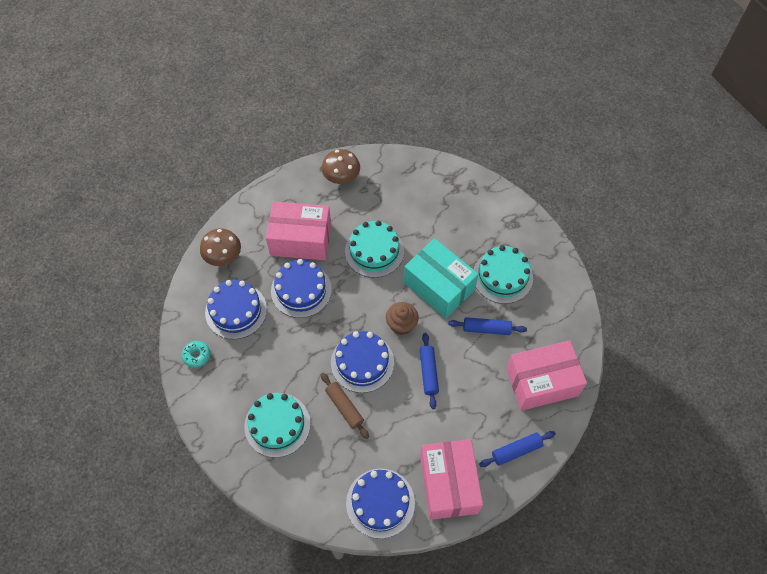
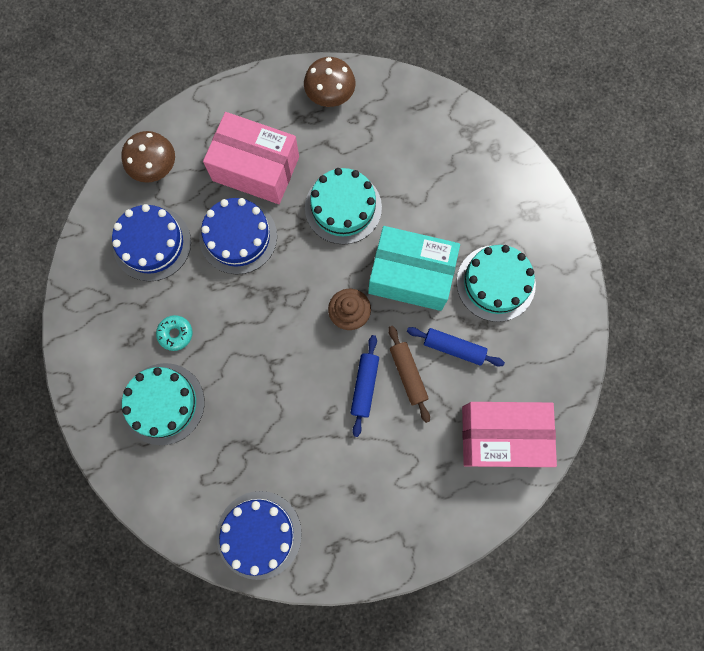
camera: 15 degrees right, 15 degrees up
(196, 355) = (90, 290): turquoise donut -> turquoise donut (175, 334)
(344, 407) = (249, 403): brown rolling pin -> brown rolling pin (408, 374)
(362, 362) = (287, 351): blue cake -> none
(439, 286) = (410, 276): turquoise box -> turquoise box turned 45 degrees counterclockwise
(449, 484) = (347, 534): pink box -> none
(516, 451) = (442, 515): blue rolling pin -> none

